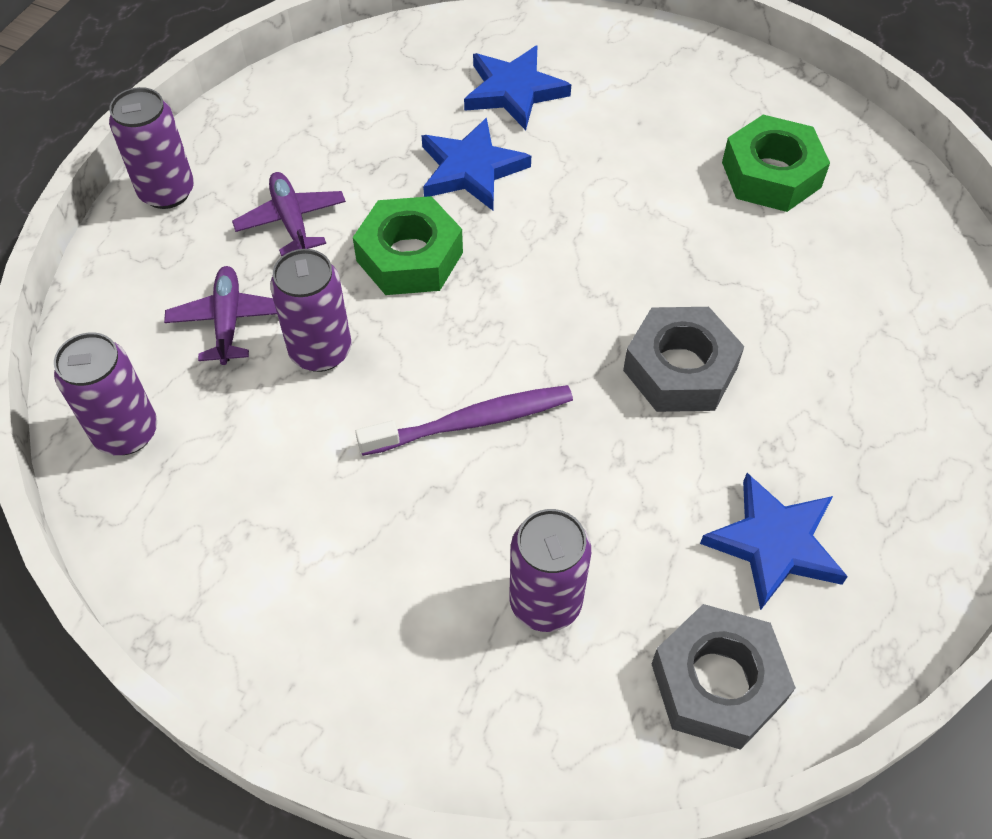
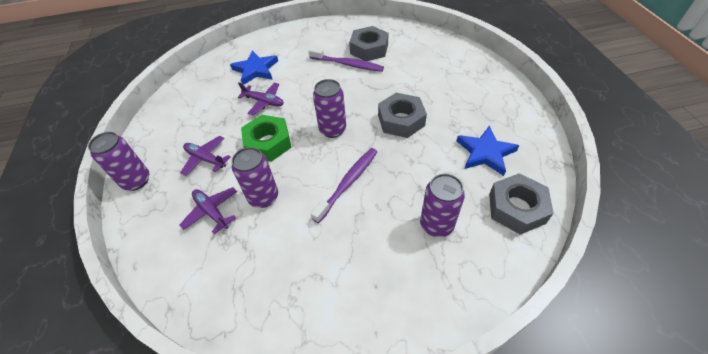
camera: 35 degrees left, 5 degrees down
(126, 432) = (203, 287): purple can -> purple can (332, 130)
(471, 169) = (264, 102): blue star -> purple plane
(694, 184) = (347, 64): none -> purple toothbrush
(771, 174) = (369, 49): green nut -> grey nut

